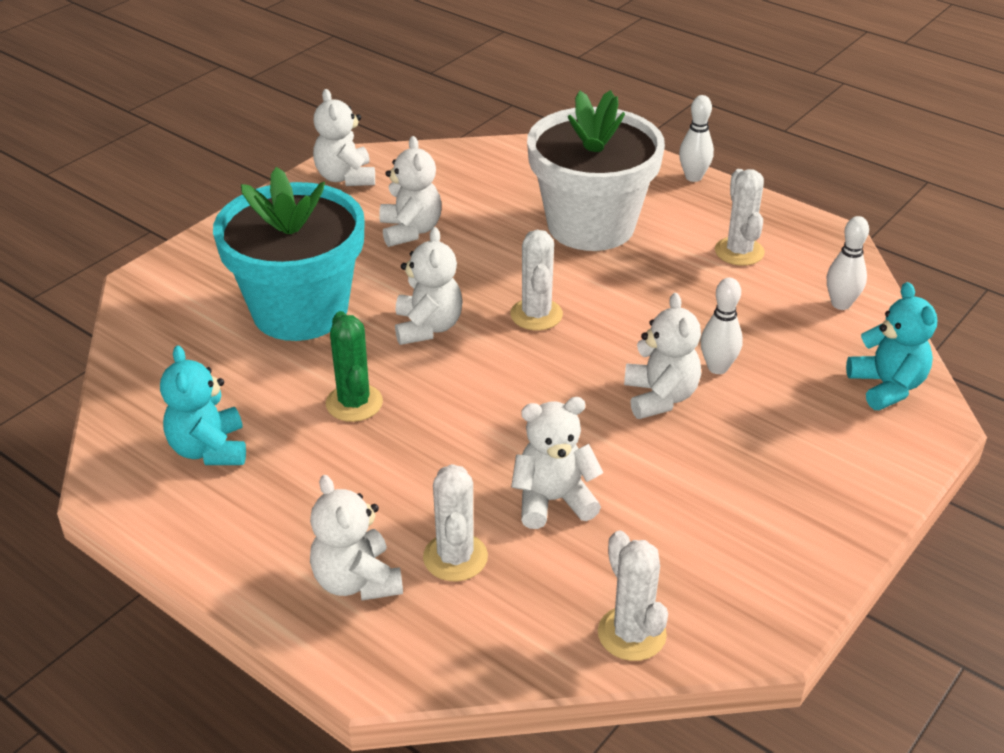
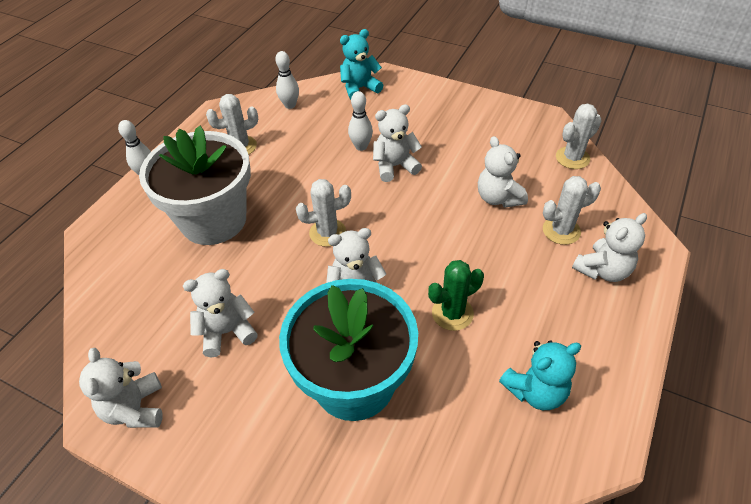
camera: 100 degrees left, 10 degrees up
(346, 177) = (135, 408): white teddy bear -> white teddy bear turned 105 degrees clockwise

